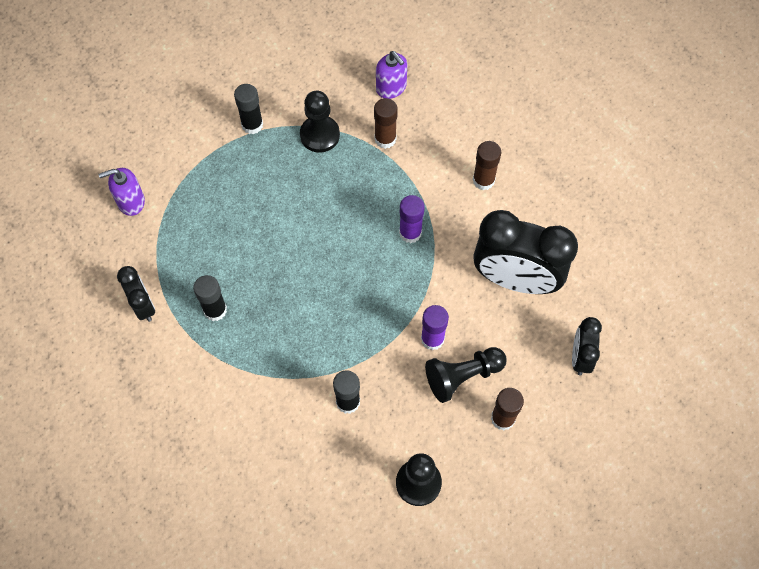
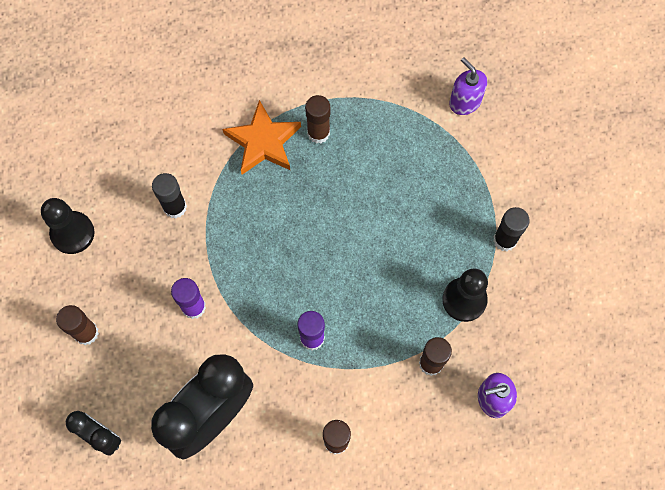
camera: 115 degrees right, 5 degrees up
(130, 201) = (465, 102): purple soap dispenser -> purple soap dispenser turned 45 degrees counterclockwise
(143, 306) = (352, 77): black clock -> none
(215, 310) = (318, 133): black glue stick -> brown glue stick
(245, 354) = (263, 142): none -> orange star
(462, 376) = (144, 316): black pawn -> none

